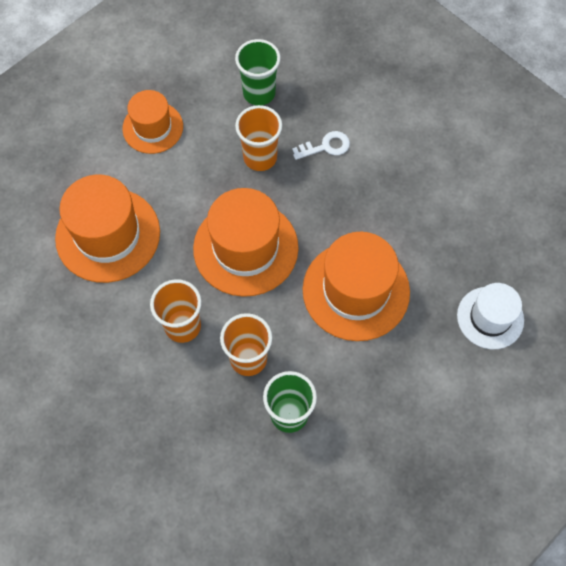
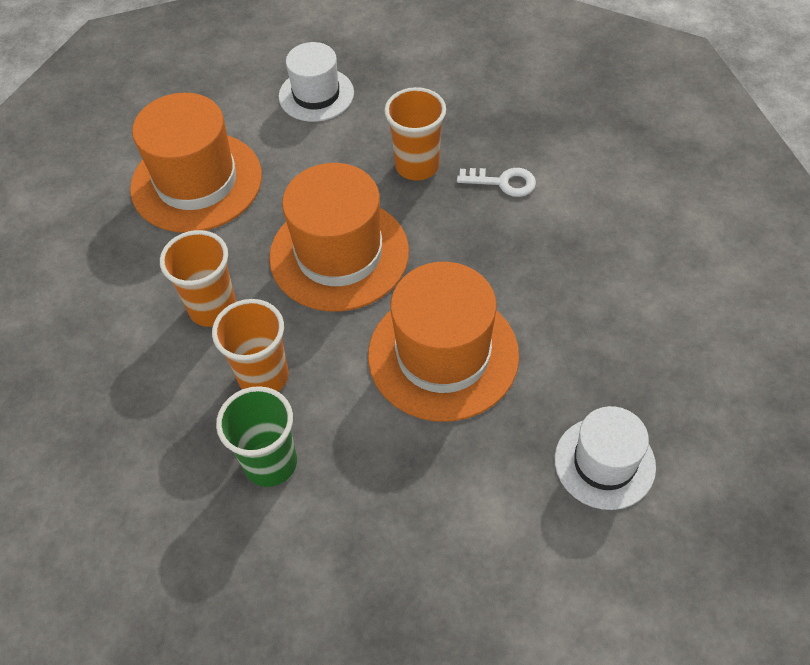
camera: 30 degrees right, 10 degrees down
(153, 127) = (316, 95): orange hat -> white hat
(259, 93) = (457, 101): green cup -> none

